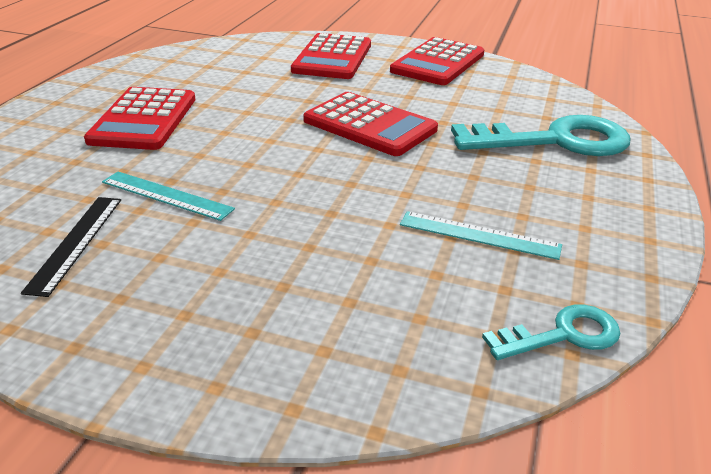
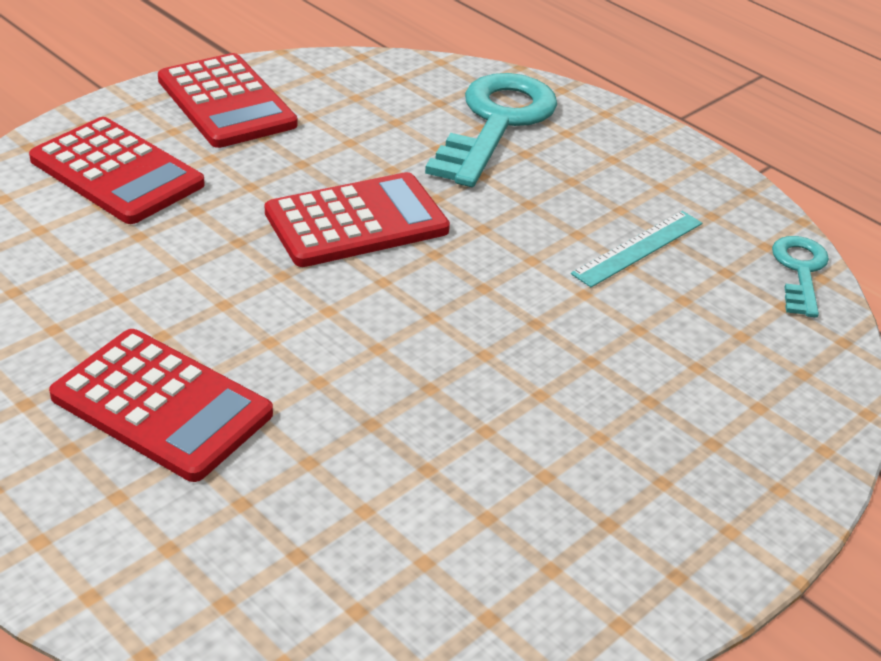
camera: 65 degrees left, 5 degrees up
(75, 243) = (473, 539): black ruler -> none
(166, 195) = (410, 436): turquoise ruler -> none

